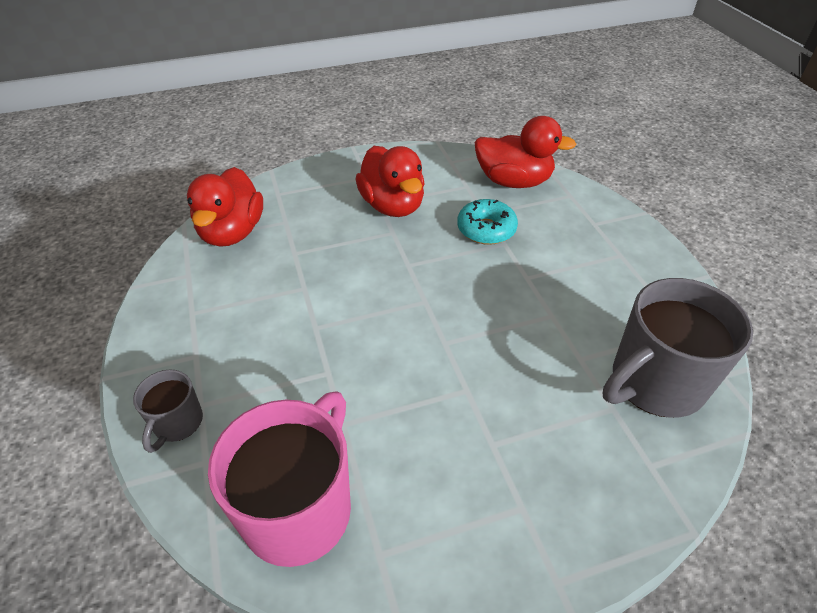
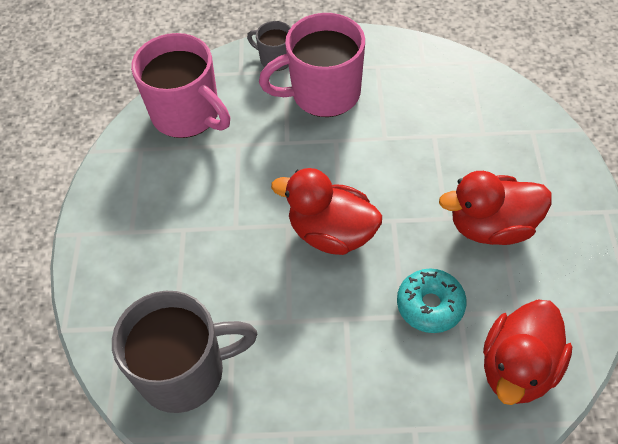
camera: 110 degrees right, 10 degrees up
(232, 232) = (474, 93): red duck -> red duck (331, 233)
(242, 354) = (323, 94): none -> pink mug
(655, 383) = (184, 372): grey mug -> grey mug turned 90 degrees clockwise

